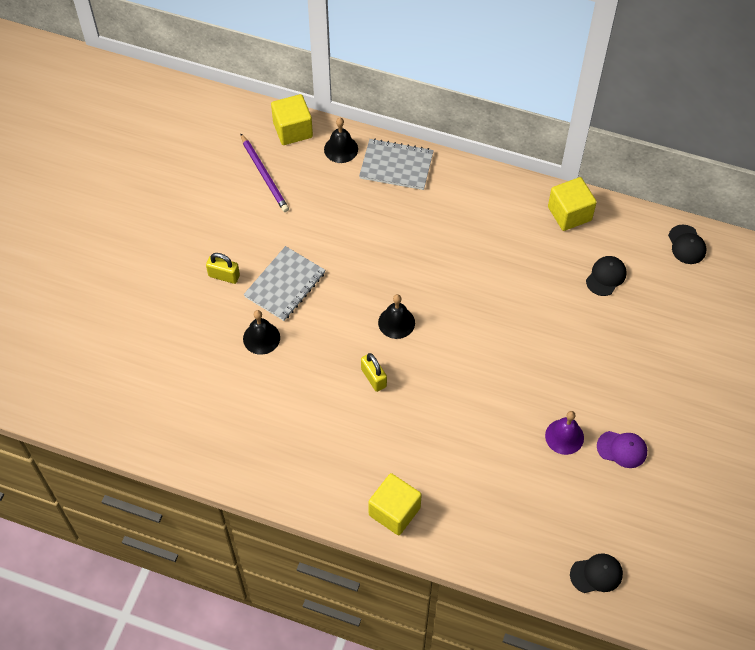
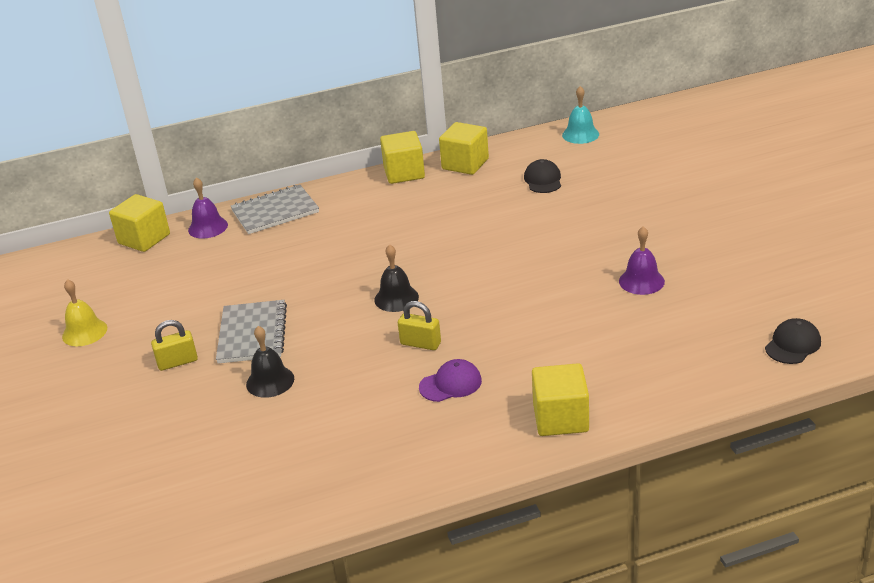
camera: 35 degrees left, 25 degrees down
(193, 202) = (84, 332): none -> yellow bell
(264, 175) = (146, 278): purple pencil -> none
(341, 149) = (208, 227): black bell -> purple bell
(518, 190) = (404, 173): none -> yellow cube
(622, 449) = (698, 261): purple cap -> purple cap (450, 384)
(686, 245) = (580, 134): black cap -> turquoise bell

